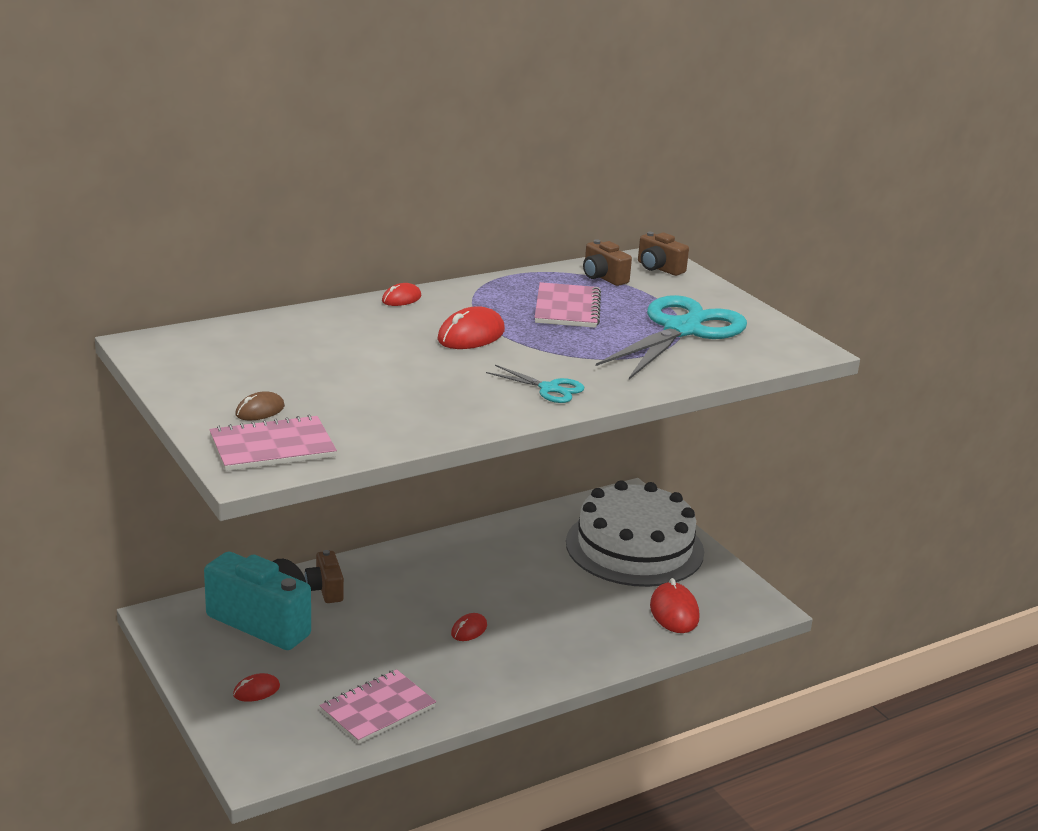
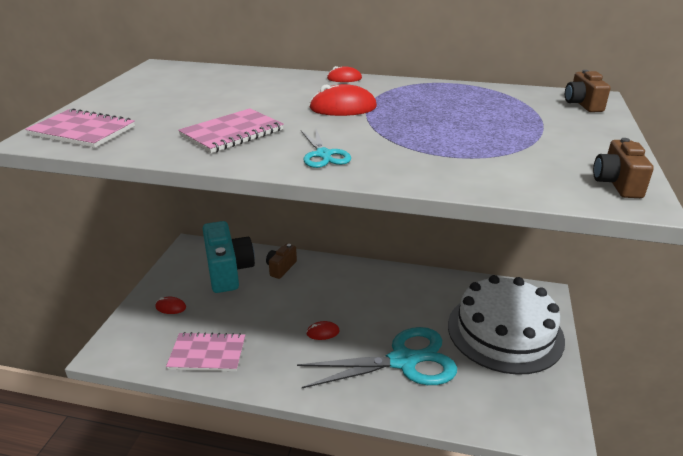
camera: 45 degrees right, 5 degrees up
(260, 410) = (126, 111): brown mouse -> none
(567, 308) = (450, 110): pink notebook -> pink notebook (232, 133)
(603, 277) = (519, 99): brown camera -> brown camera (617, 184)
(674, 612) = (477, 396): red mouse -> none
(682, 330) = (522, 148): turquoise scissors -> turquoise scissors (403, 361)

